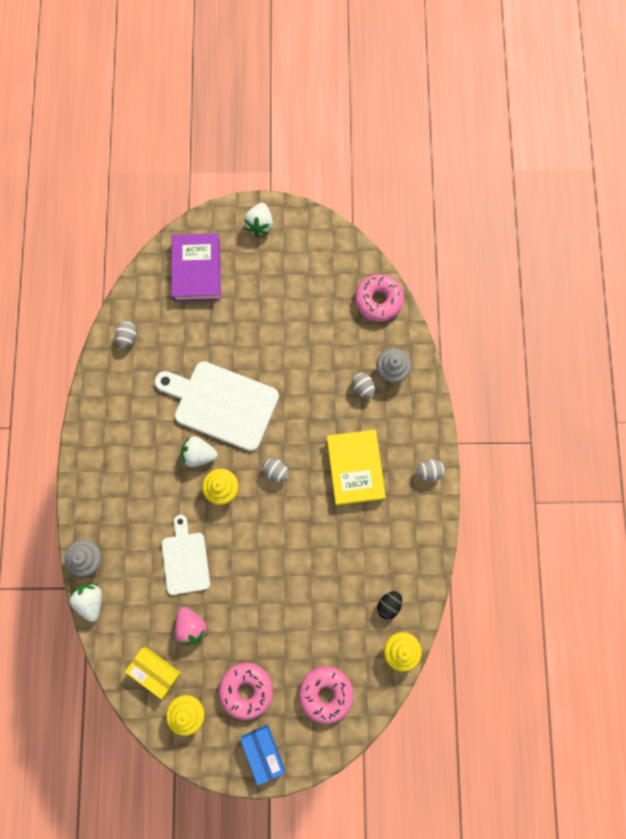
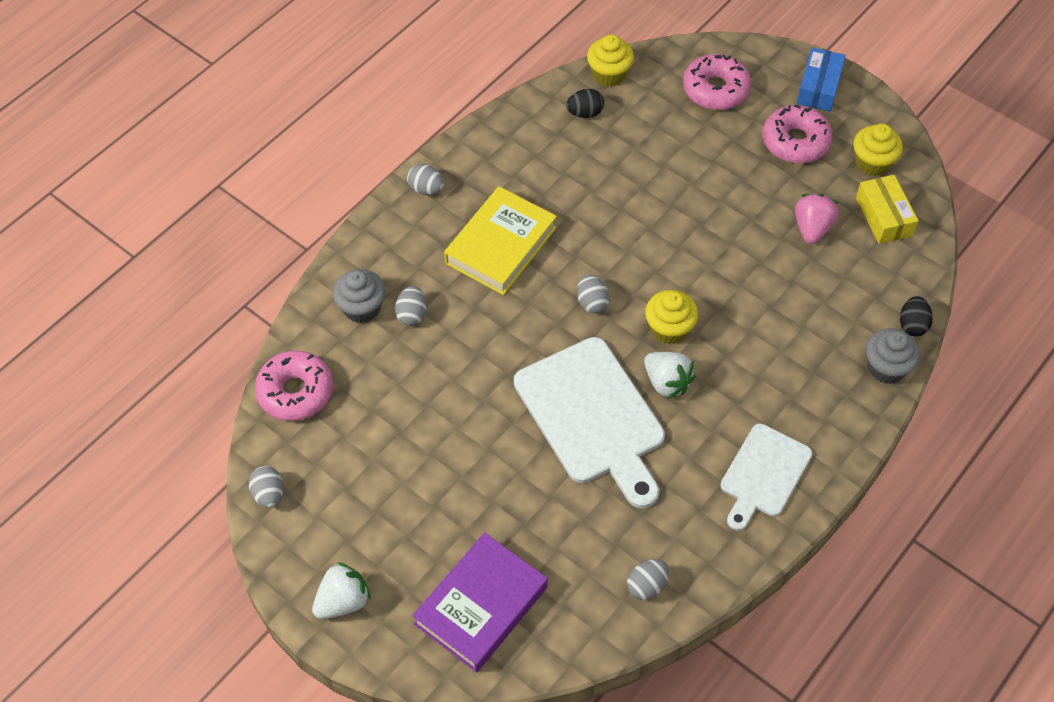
camera: 140 degrees left, 20 degrees down
(91, 600) = (912, 325): white strawberry -> black egg
(185, 559) = (770, 291): white cutting board -> white cutting board (764, 474)
(340, 243) = (269, 494): none -> grey egg

